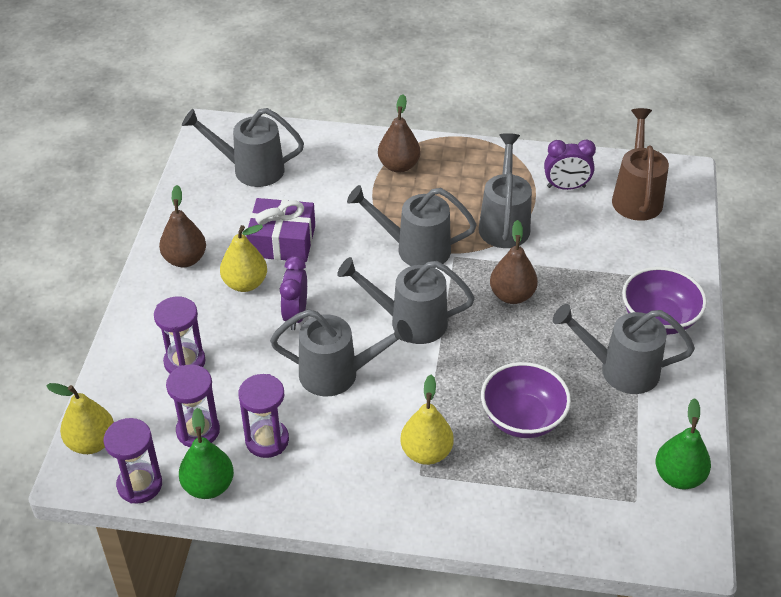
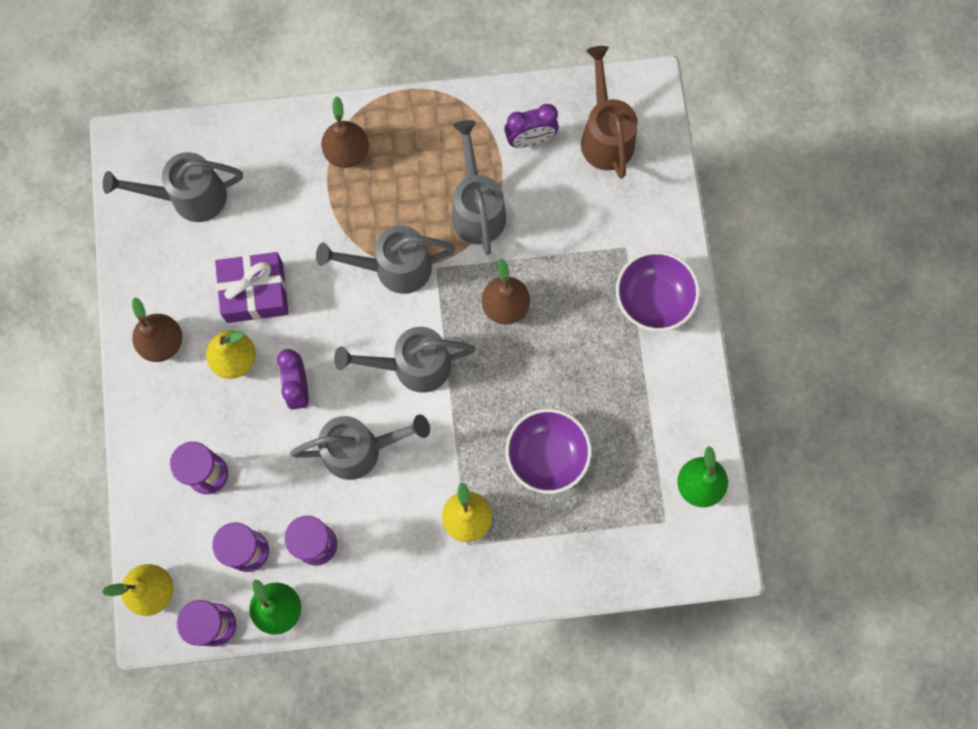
camera: 15 degrees left, 30 degrees up
(620, 370) = (626, 374): grey watering can -> none

